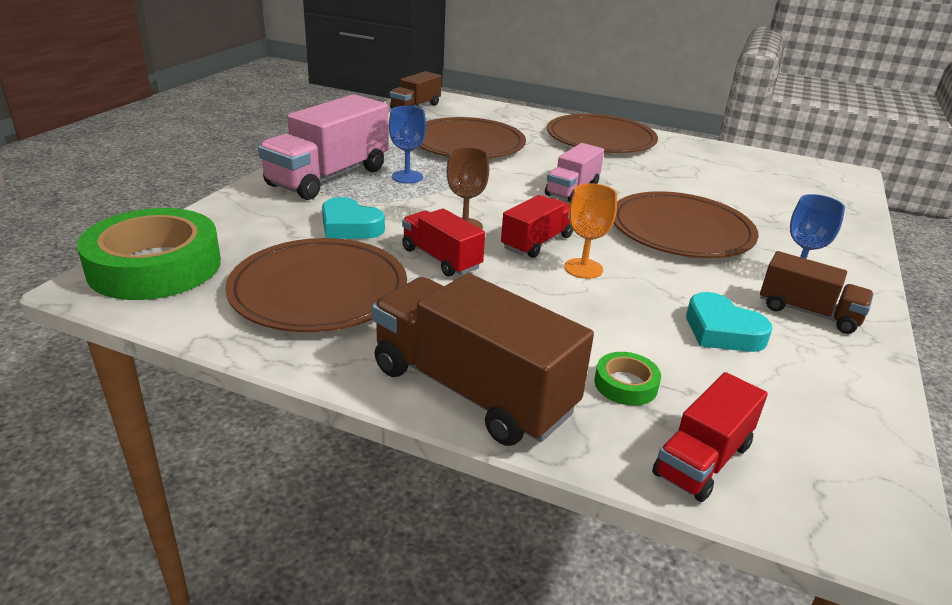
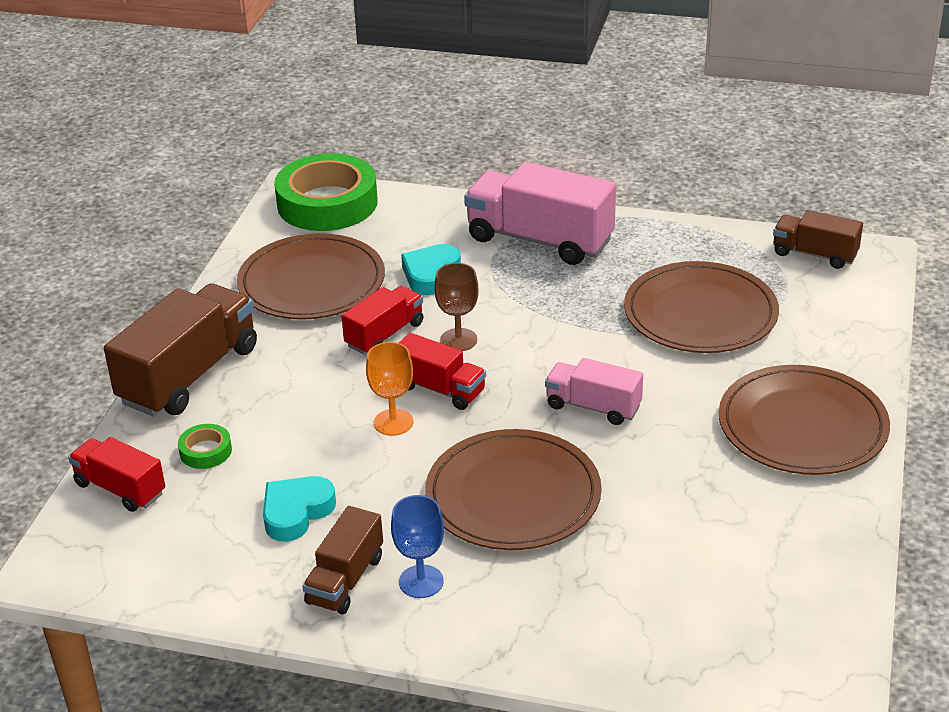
camera: 85 degrees right, 5 degrees up
(407, 177) = (567, 286): blue goblet -> none

